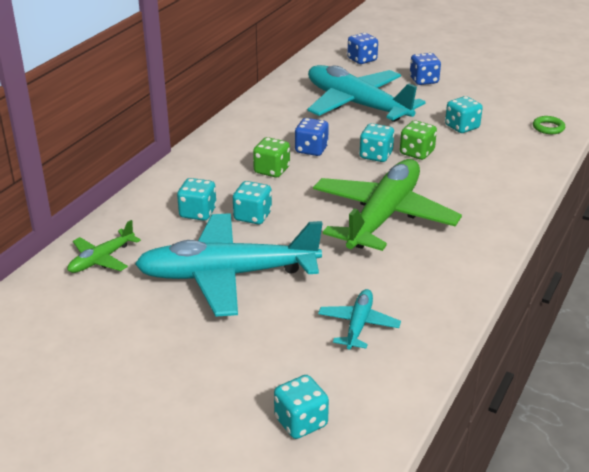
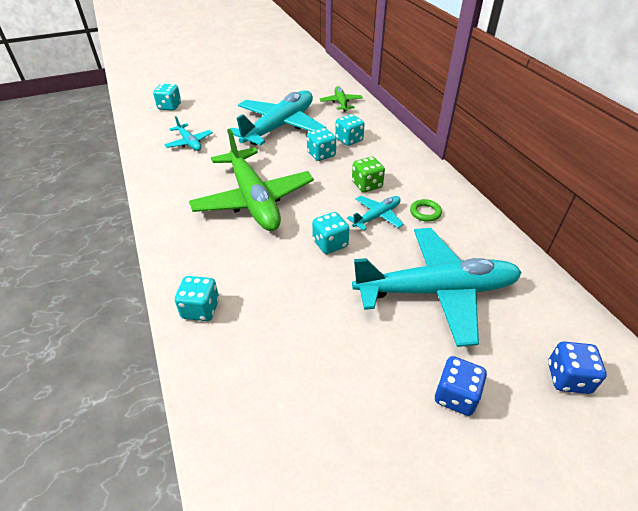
camera: 130 degrees right, 10 degrees up
(311, 149) = (377, 216): blue dice -> turquoise plane
(417, 153) = (307, 269): green dice -> none
(462, 127) = (314, 337): turquoise dice -> turquoise dice (200, 309)
(548, 128) = (231, 417): green ring -> green ring (425, 212)

